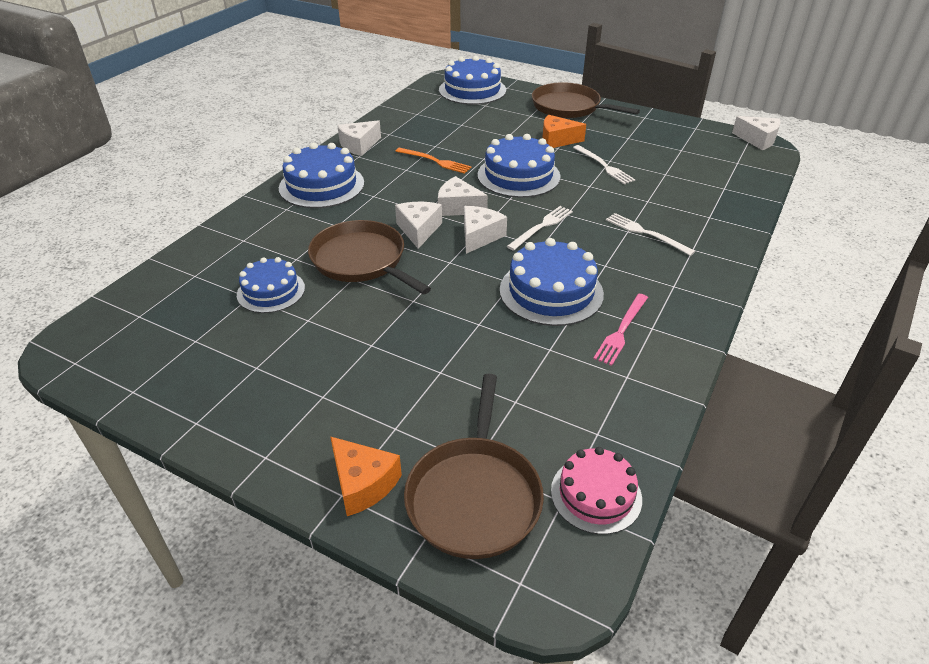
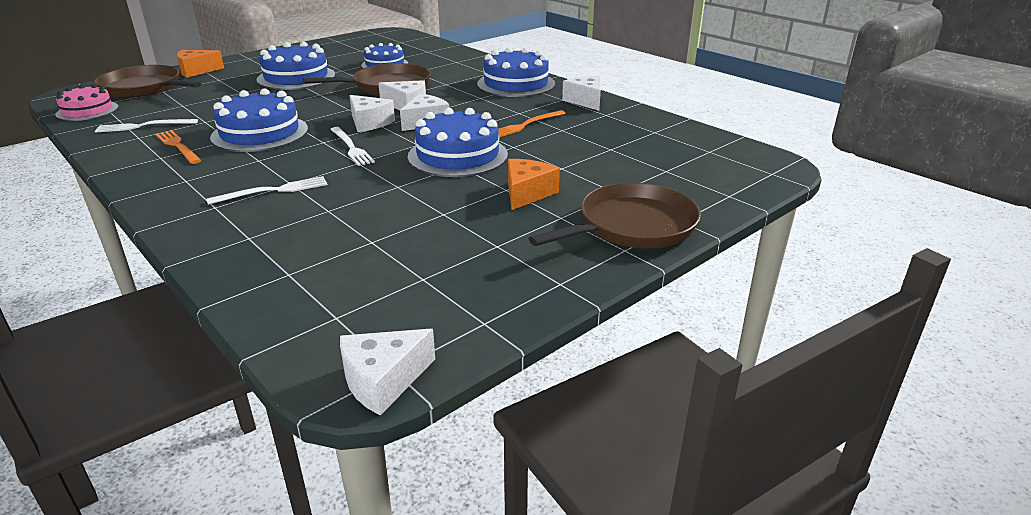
camera: 110 degrees right, 10 degrees down
(472, 90) = (723, 171): blue cake -> blue cake (296, 77)
(604, 166) = (433, 206): white fork -> white fork (143, 126)
(621, 331) = (178, 146): pink fork -> orange fork

